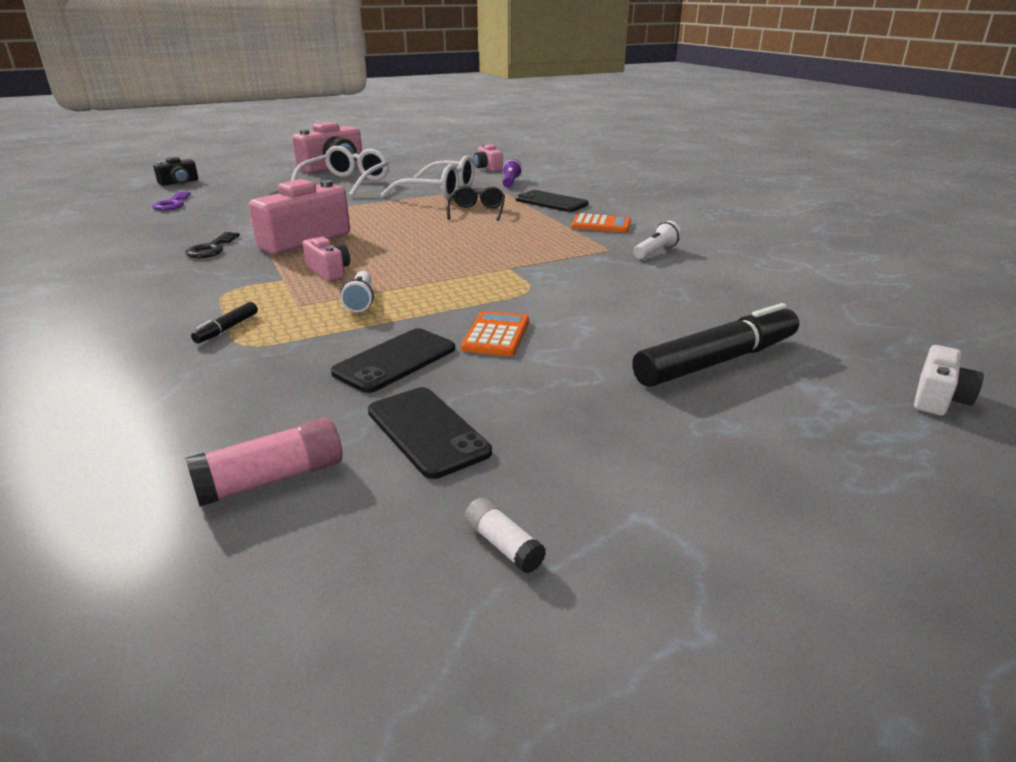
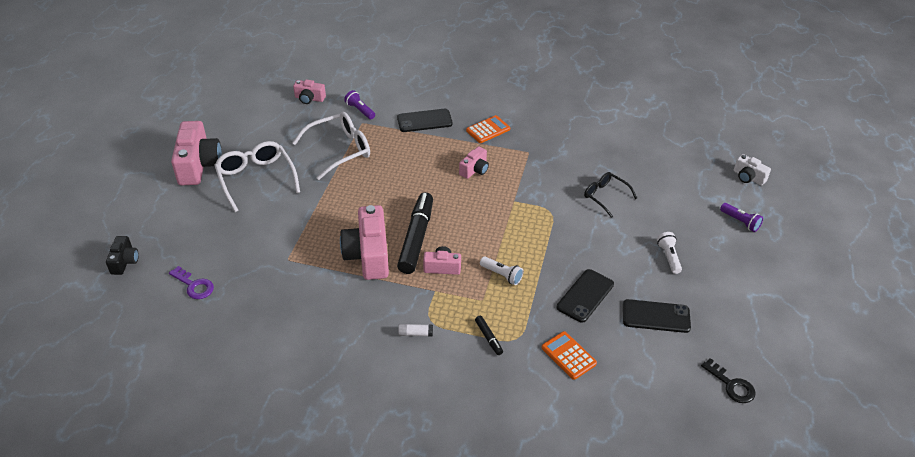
camera: 50 degrees left, 15 degrees up
(211, 249) = (339, 301): black key -> black key (731, 385)
(271, 479) = (653, 374): pink glue stick -> none
(395, 361) = (585, 296): black phone -> black phone turned 45 degrees clockwise
(477, 211) = (404, 158): black glasses -> black glasses (605, 196)
(496, 335) = (590, 251): orange calculator -> orange calculator (568, 355)
(503, 545) = (740, 334): white glue stick -> white glue stick (415, 333)
(522, 238) = (474, 170): none -> pink camera
(655, 252) = (549, 140): white flashlight -> white flashlight (668, 257)
(716, 361) = (675, 207): black marker -> black marker (416, 238)
(812, 430) = (740, 222): none -> purple flashlight
(938, 398) = (748, 177): white camera -> white camera turned 150 degrees clockwise

